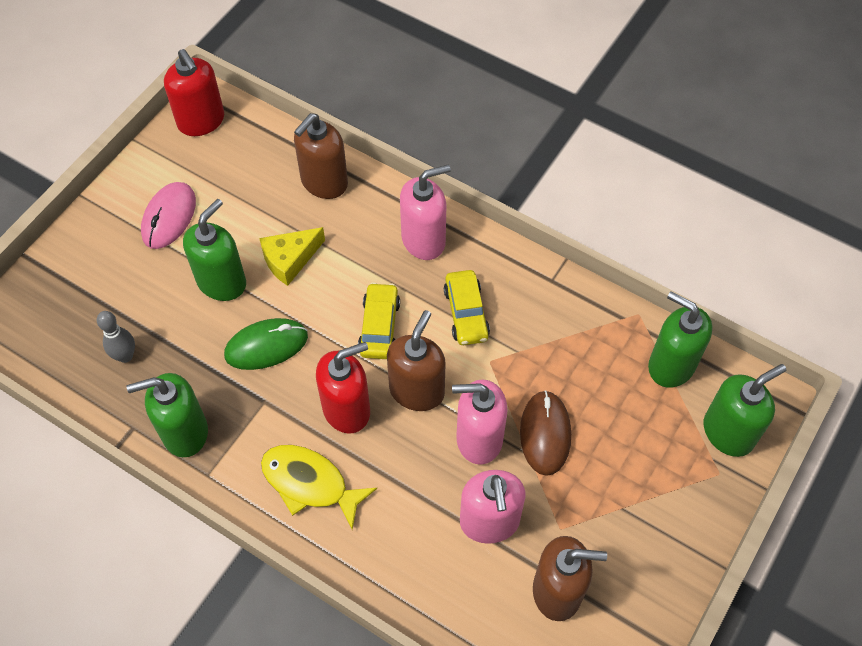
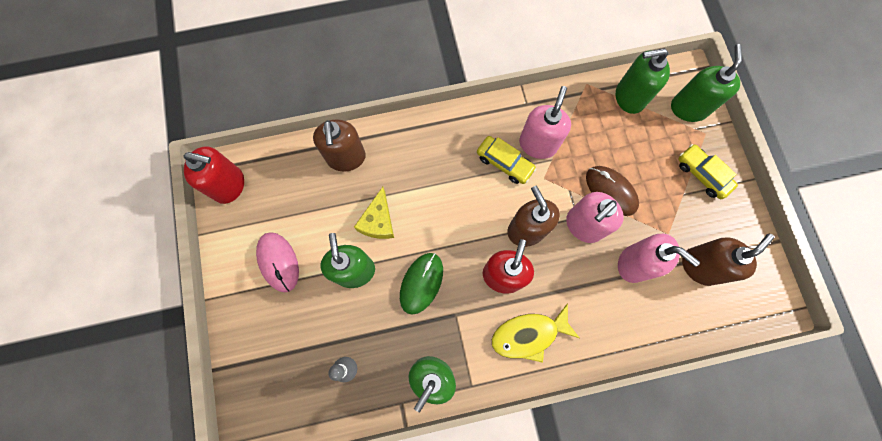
camera: 45 degrees left, 15 degrees up
(379, 327) = (469, 213): yellow car -> yellow car (702, 174)
(424, 240) = (438, 141): pink soap dispenser -> pink soap dispenser (538, 144)

